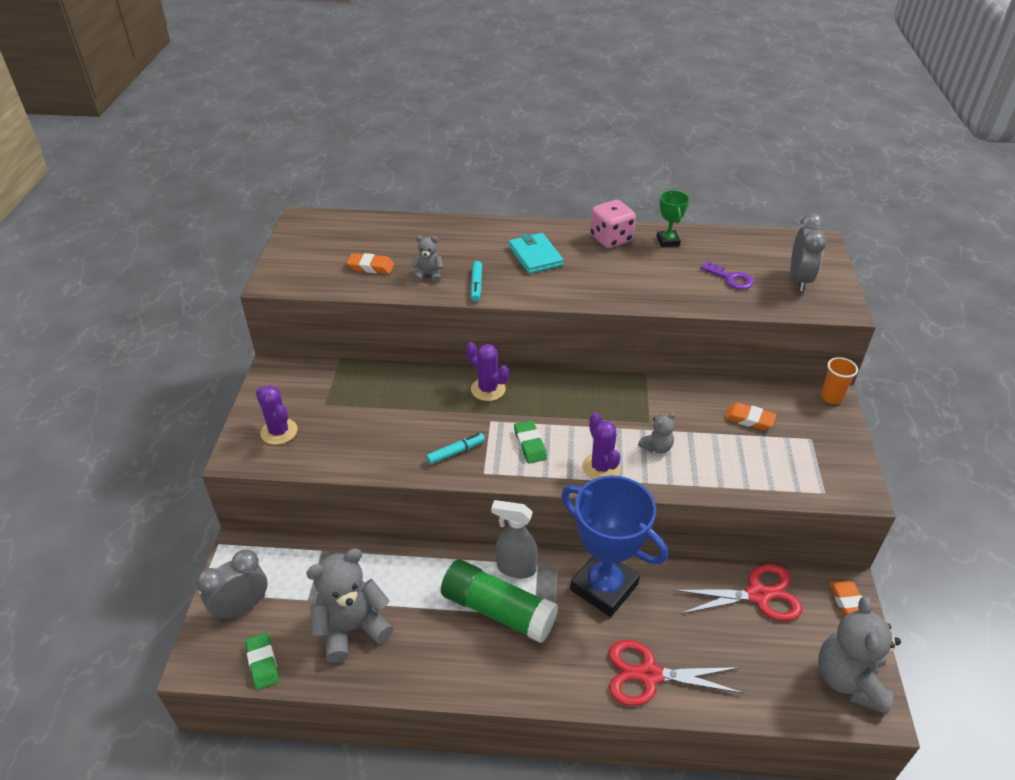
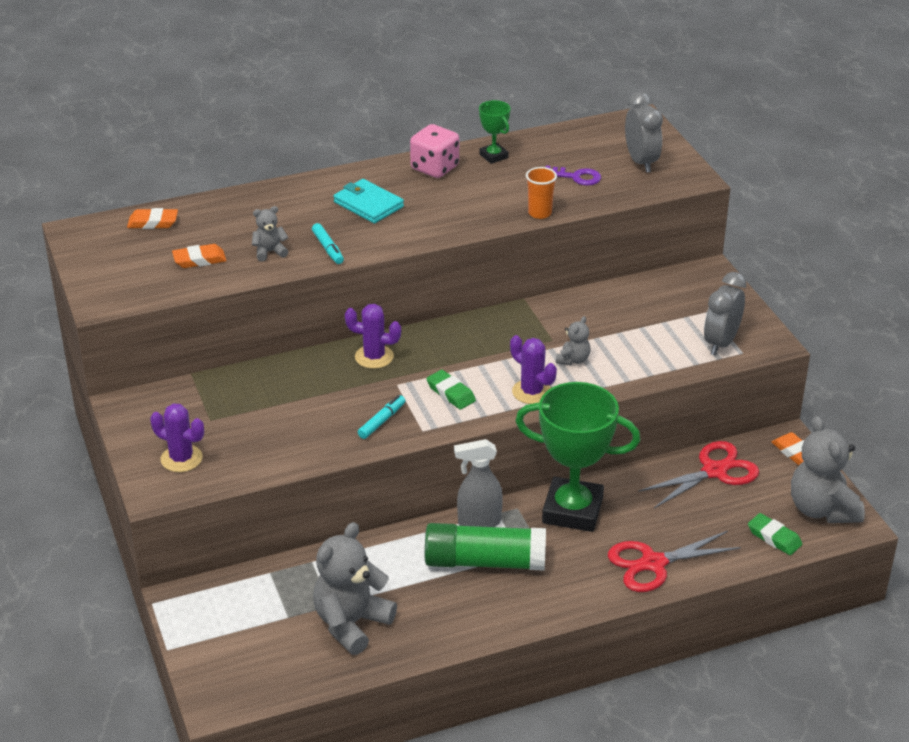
camera: 25 degrees left, 5 degrees down
(242, 607) = (224, 646): grey clock -> grey clock (721, 343)
(263, 663) = (283, 680): green eraser -> green eraser (774, 537)
(604, 587) = (572, 510): blue trophy -> green trophy
(749, 419) = (644, 311): orange eraser -> orange eraser (153, 222)
(831, 397) = (708, 270): orange cup -> orange cup (539, 213)

